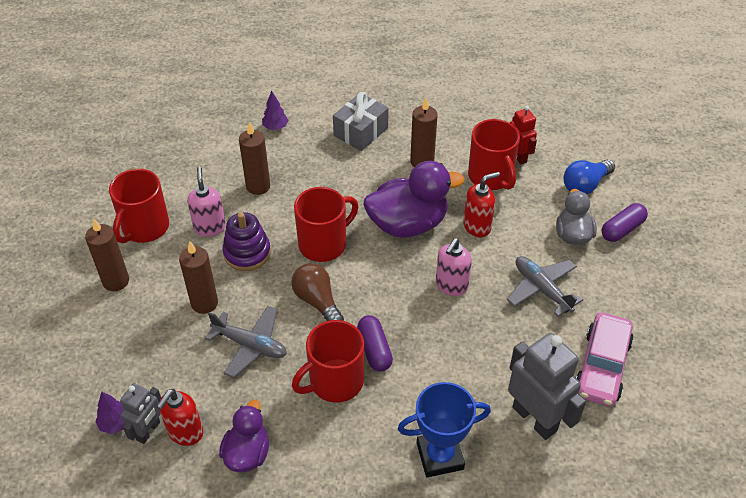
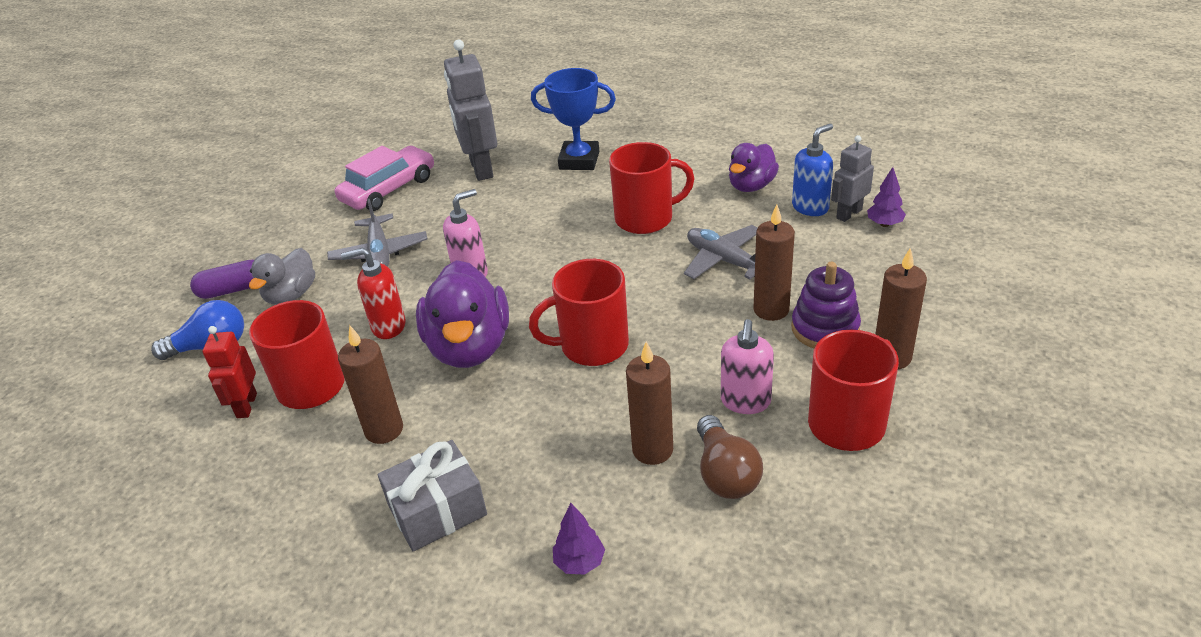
camera: 155 degrees left, 10 degrees down
(185, 432) = (810, 207): red soap dispenser -> blue soap dispenser
(247, 253) = (700, 356): purple stacking toy -> purple stacking toy (825, 328)
(317, 301) = (631, 286): brown light bulb -> brown light bulb (725, 473)
(374, 349) = (592, 235): purple capsule -> none
(408, 224) = (469, 347): purple duck -> purple duck turned 105 degrees counterclockwise

